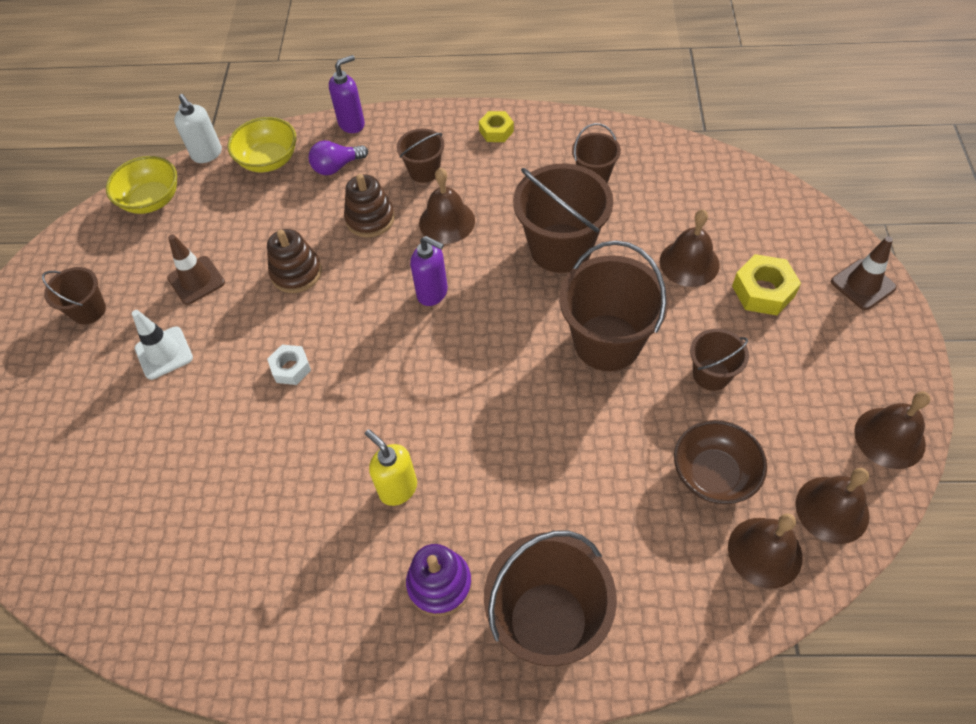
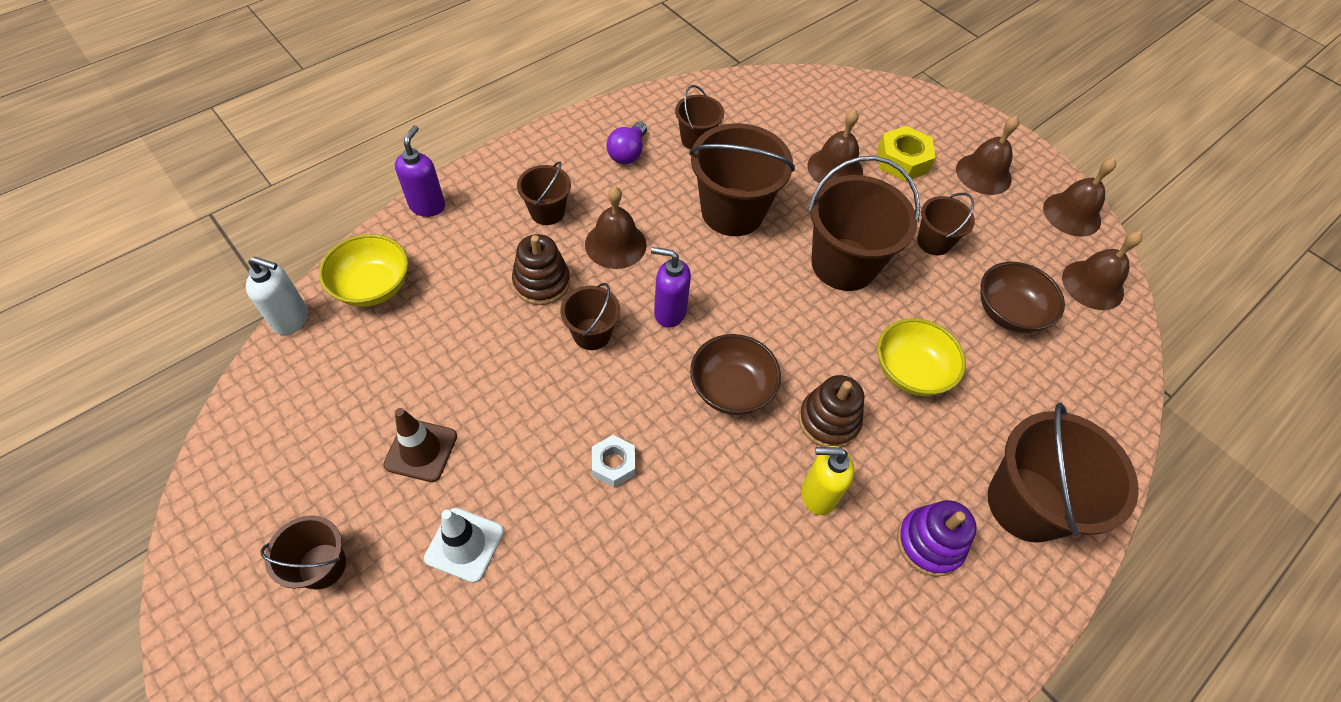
camera: 50 degrees left, 0 degrees up
(152, 200) = (273, 404): yellow bowl -> yellow bowl (910, 371)
(296, 273) = (522, 375): brown stacking toy -> brown stacking toy (828, 421)
(337, 167) = (455, 254): purple light bulb -> purple light bulb (628, 153)
(366, 274) = (592, 334): none -> brown bucket
(418, 374) = (731, 389): none -> brown bowl
(433, 293) = (669, 312): purple soap dispenser -> purple soap dispenser turned 150 degrees counterclockwise
(496, 131) = (576, 143): yellow nut -> none
(764, 552) = (1089, 342): brown bell -> brown bell (983, 174)
(863, 284) = (954, 120): brown traffic cone -> none

